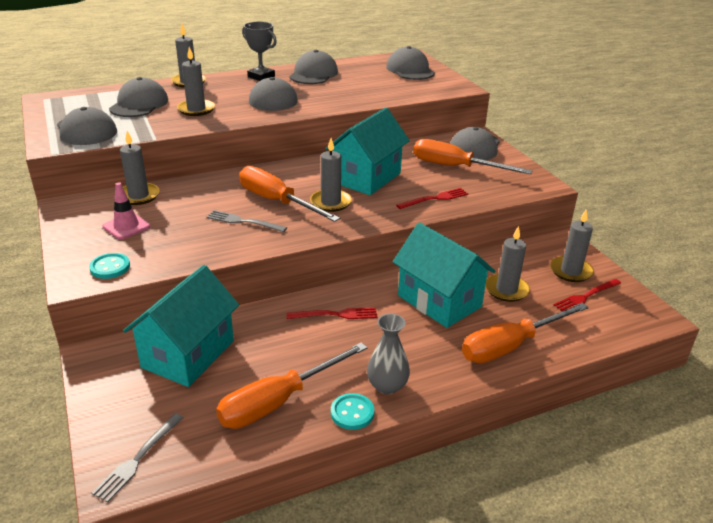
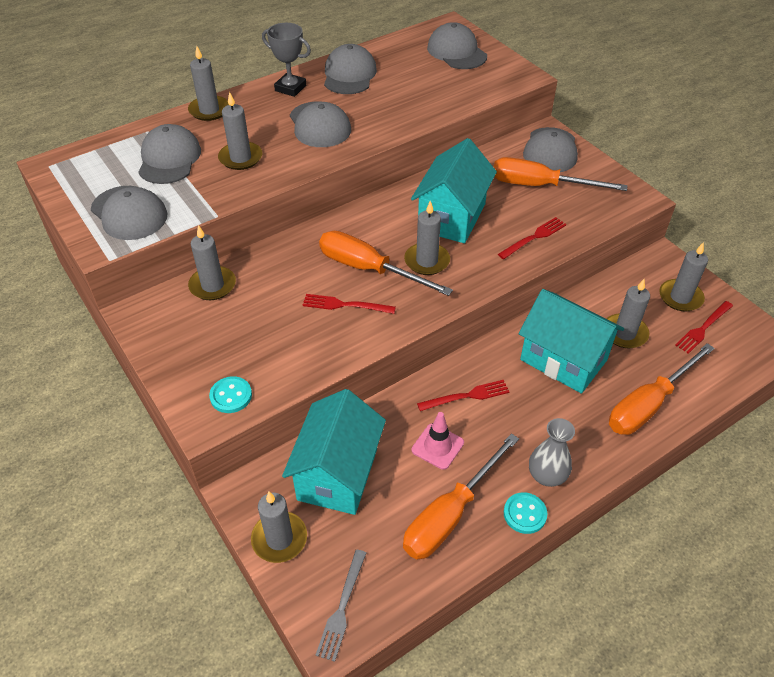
camera: 10 degrees left, 15 degrees up
(109, 394) = (279, 539): none -> grey candle
(126, 226) = (221, 334): pink traffic cone -> pink traffic cone (437, 446)
(243, 221) = (345, 305): grey fork -> red fork

